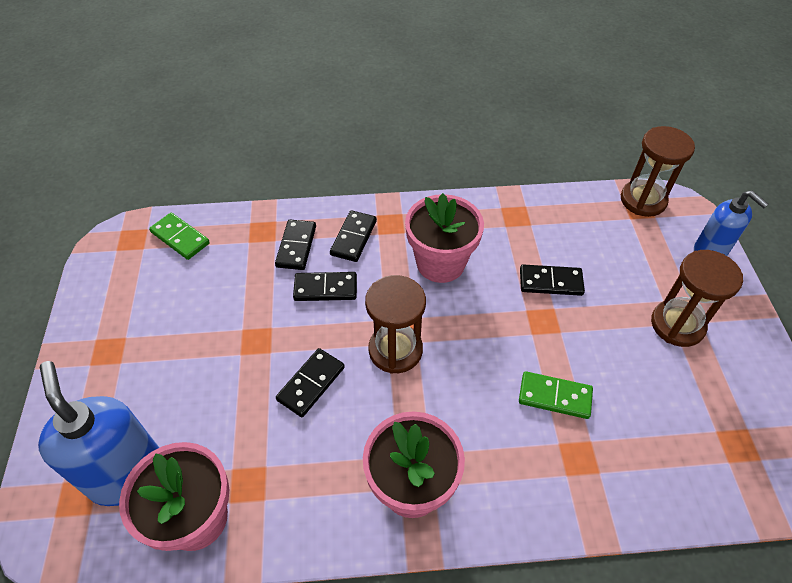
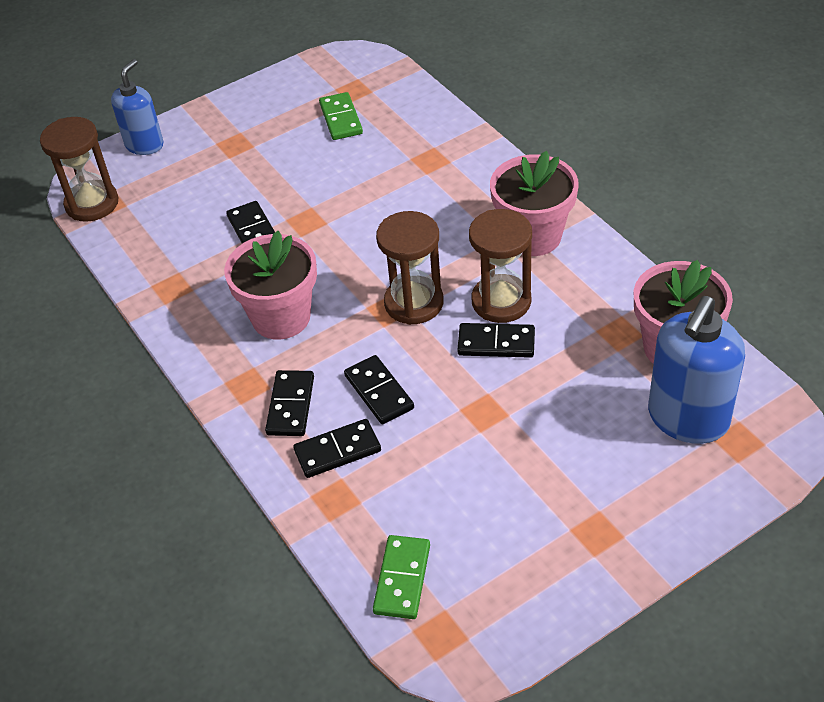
camera: 115 degrees left, 5 degrees down
(354, 238) = (290, 405): black domino -> black domino turned 75 degrees counterclockwise
(554, 397) = (384, 189): green domino -> green domino (341, 119)
(677, 325) = (253, 143): brown hourglass -> brown hourglass (501, 301)

